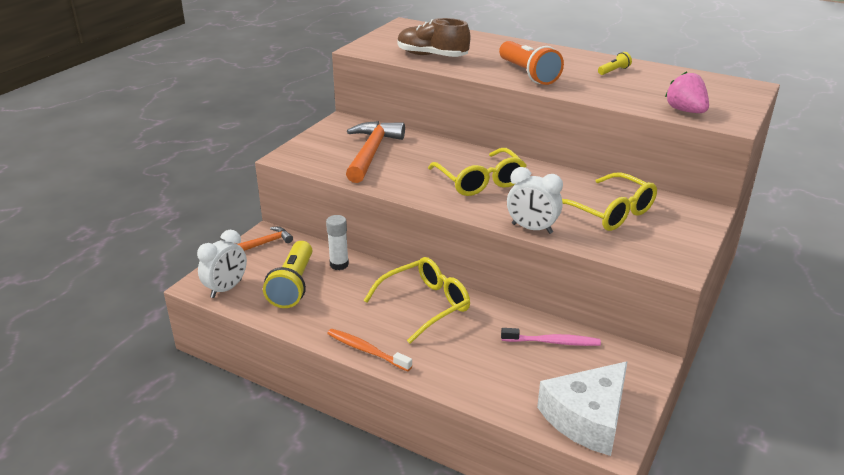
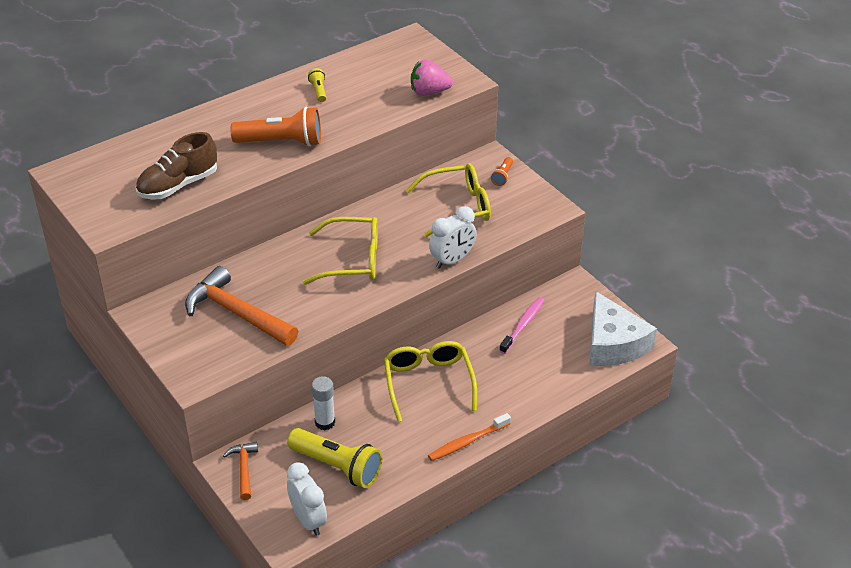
camera: 65 degrees left, 10 degrees up
(686, 225) = (502, 176): none -> orange flashlight

